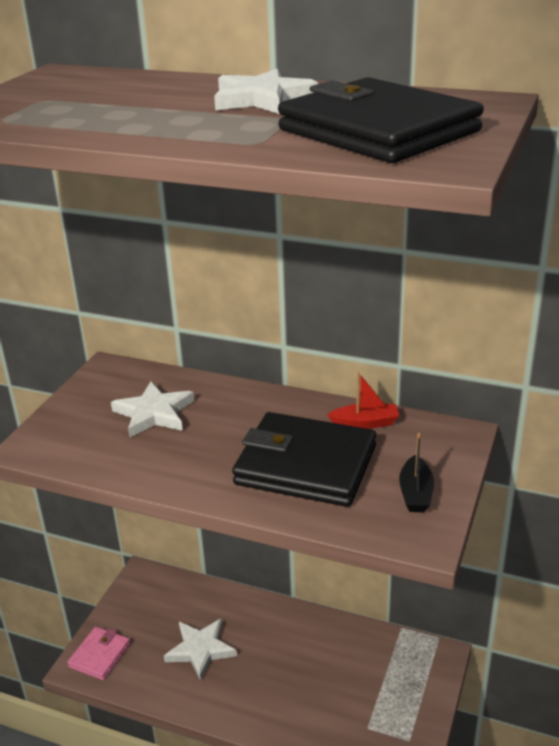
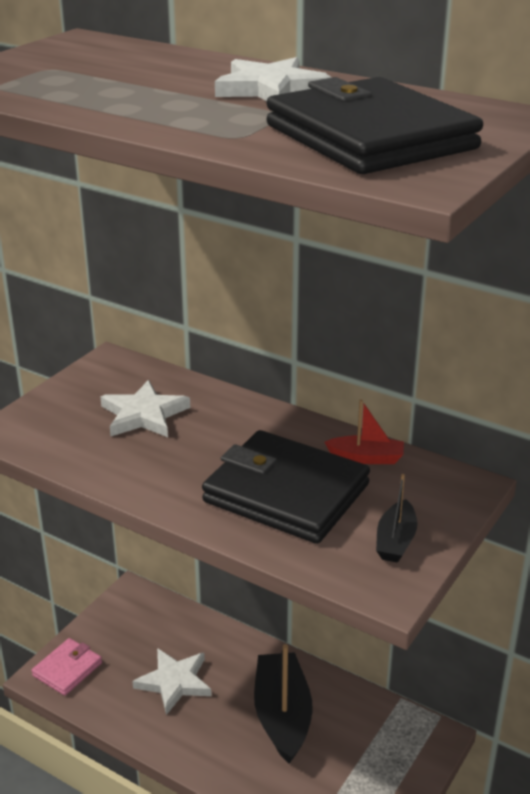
camera: 10 degrees right, 0 degrees up
(304, 662) = (282, 715): none -> black boat

